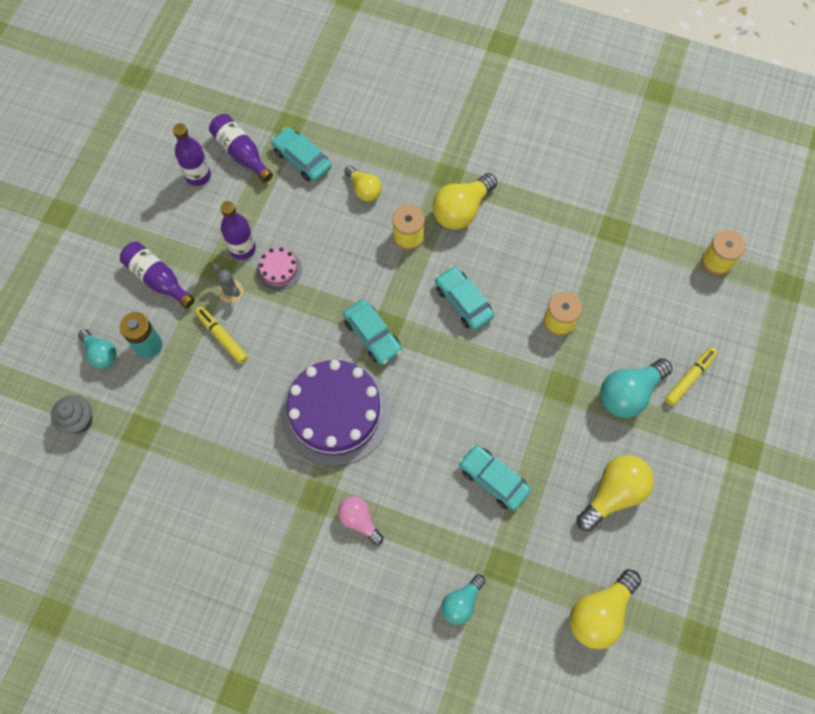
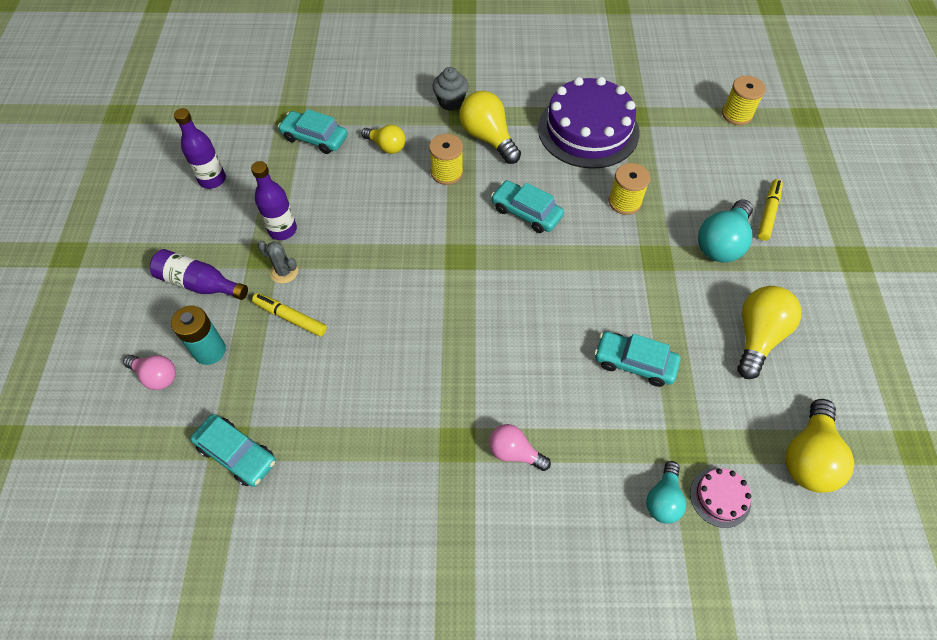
camera: 20 degrees left, 10 degrees down
(79, 420) = (150, 455): grey cupcake -> grey cupcake (450, 102)
(101, 353) = (156, 376): turquoise light bulb -> pink light bulb
(241, 153) = (250, 149): purple bottle -> none
(279, 269) = (328, 238): pink cake -> pink cake (720, 497)
(335, 412) = (442, 352): purple cake -> purple cake (588, 130)
(372, 335) = (449, 268): turquoise car -> turquoise car (237, 454)
(461, 210) = (488, 138): yellow light bulb -> yellow light bulb turned 120 degrees clockwise

